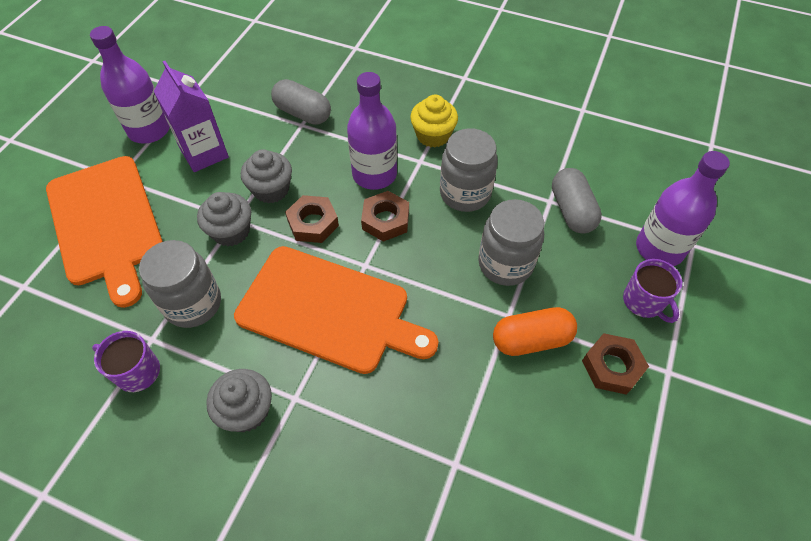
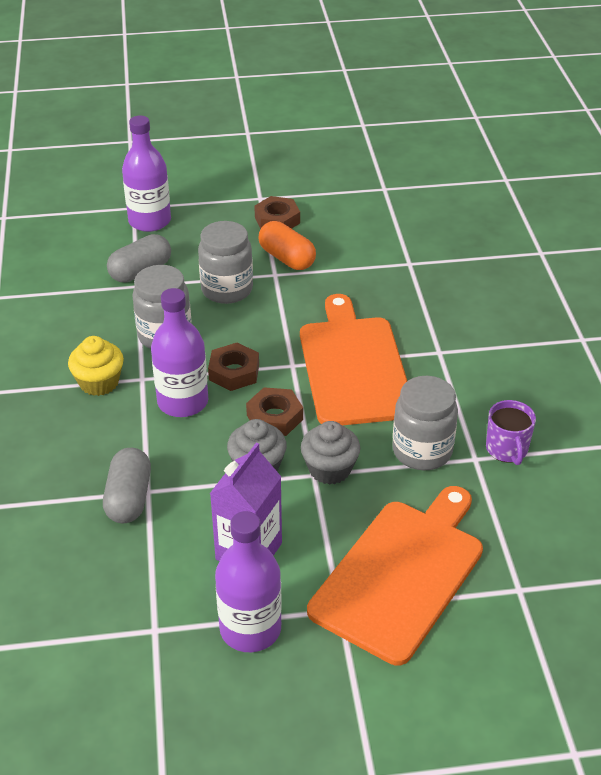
camera: 120 degrees left, 15 degrees down
(247, 410) = (472, 371): grey cupcake -> none
(644, 302) = (209, 218): purple mug -> none

